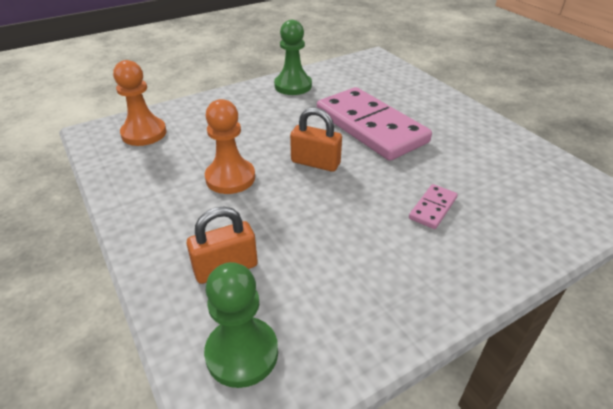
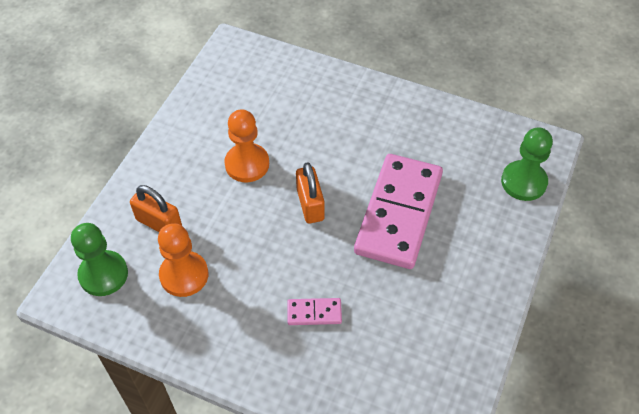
camera: 55 degrees right, 15 degrees up
(144, 133) = (255, 74): orange pawn -> orange pawn (184, 275)
(293, 86) = (418, 116): green pawn -> green pawn (523, 182)

